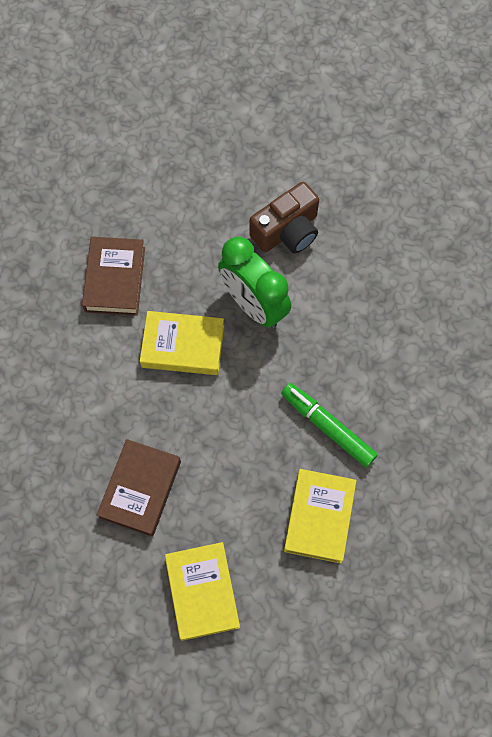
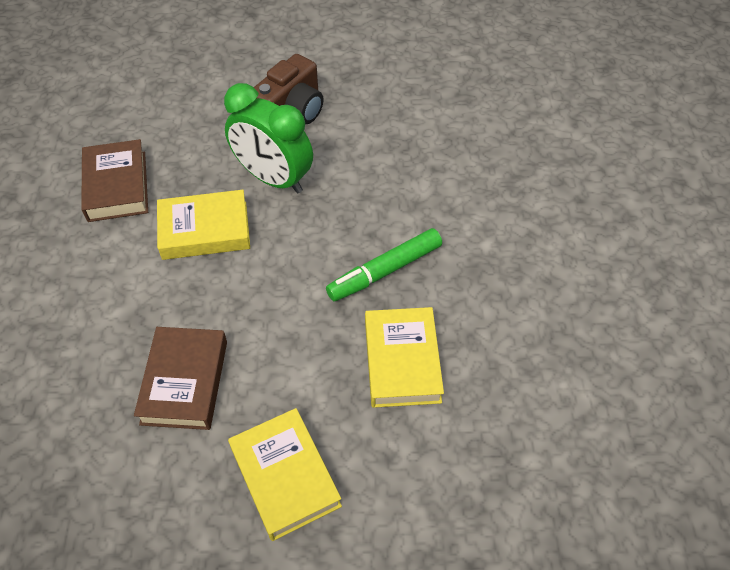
camera: 15 degrees left, 15 degrees down
(327, 427) = (384, 271): green marker -> green marker turned 60 degrees counterclockwise

